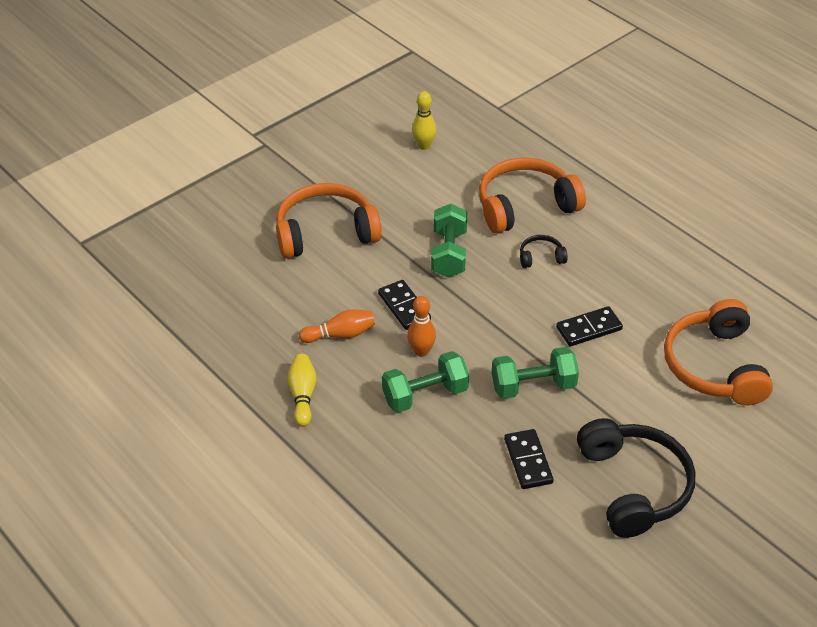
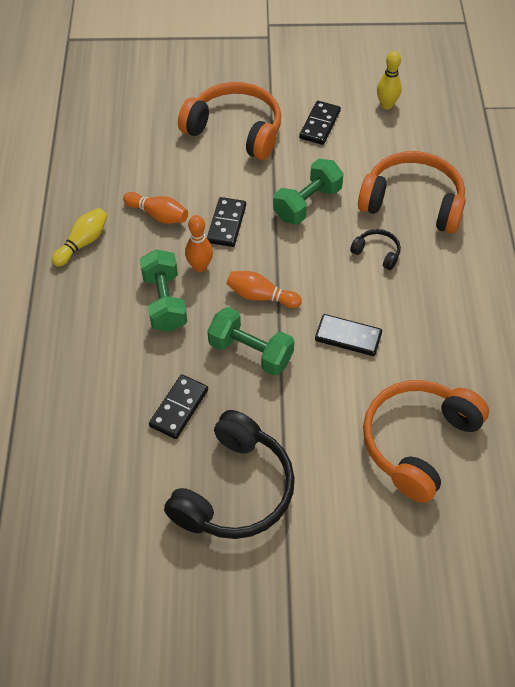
camera: 40 degrees right, 10 degrees up
(389, 189) = (320, 125): none -> black domino
(425, 395) = (164, 302): green dumbbell -> green dumbbell turned 60 degrees clockwise
(493, 342) = (260, 296): none -> orange bowling pin

